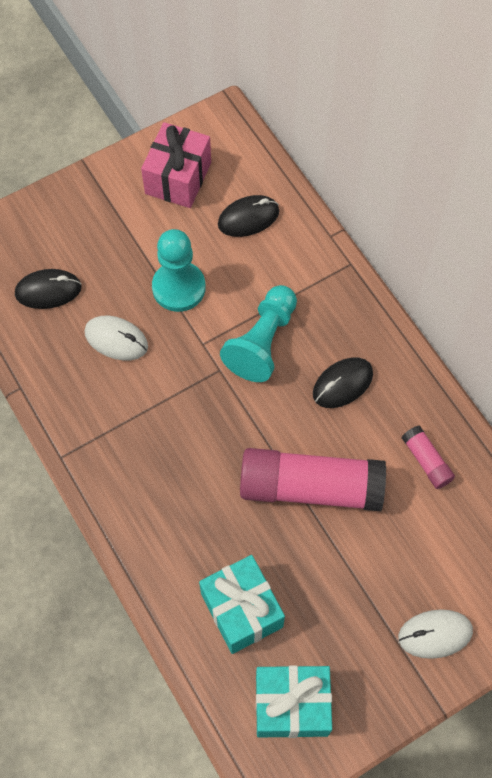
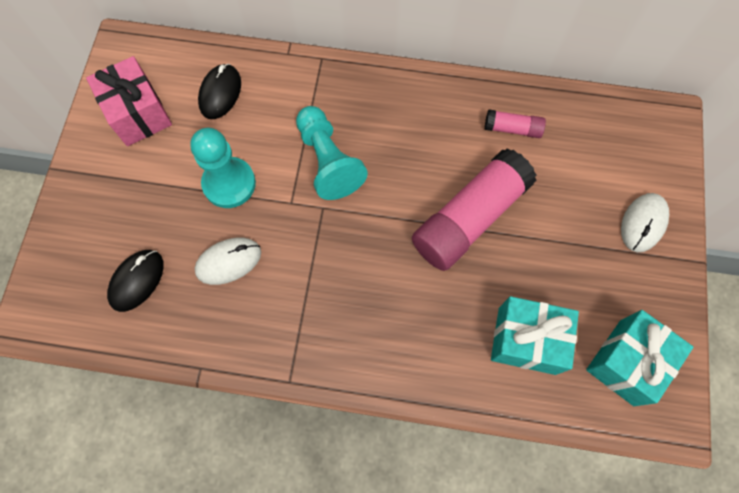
camera: 50 degrees left, 5 degrees up
(342, 384) = (409, 135): black mouse -> none

